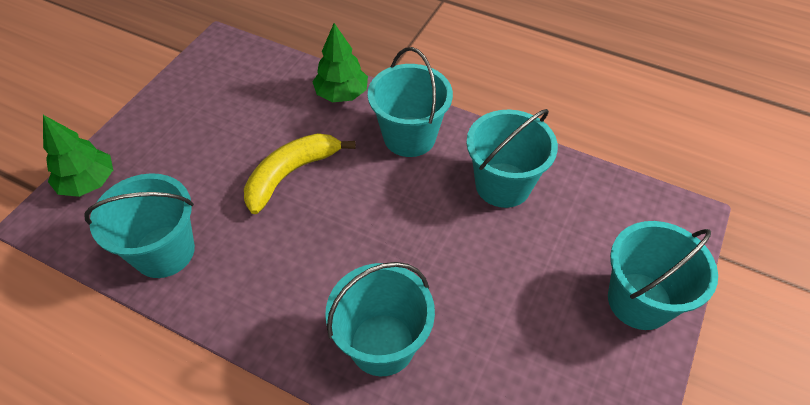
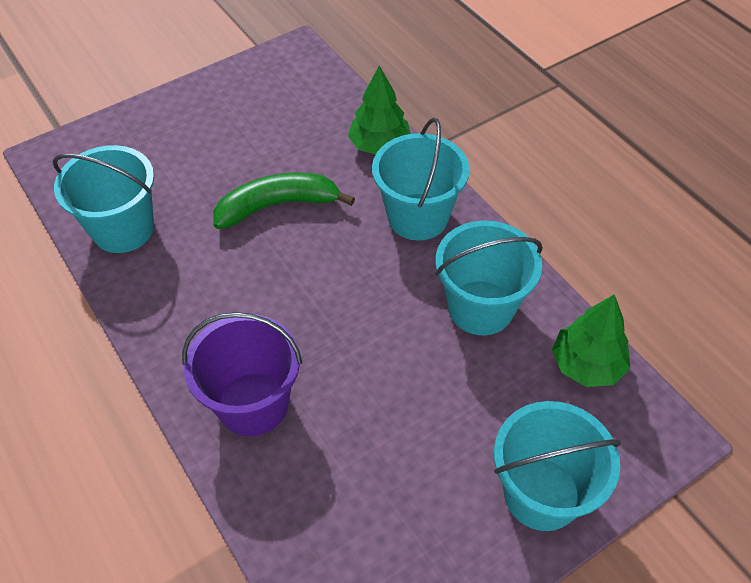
camera: 30 degrees right, 0 degrees up
(88, 183) = (101, 139): green tree -> green tree (586, 365)
(291, 174) = (277, 206): yellow banana -> green banana
(382, 344) = (253, 404): turquoise bucket -> purple bucket

